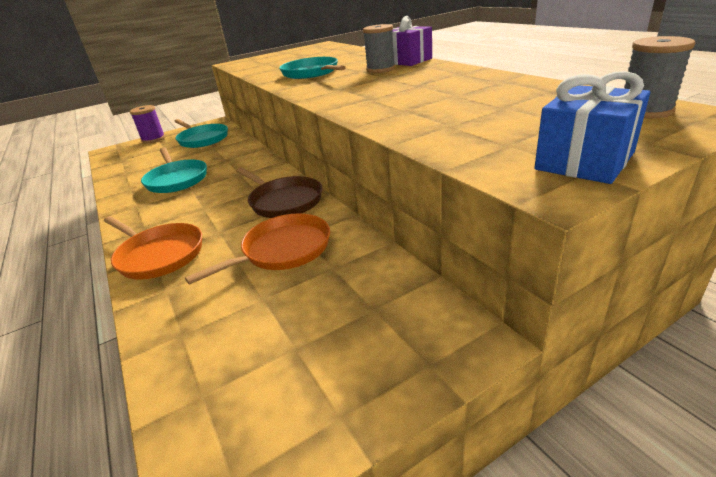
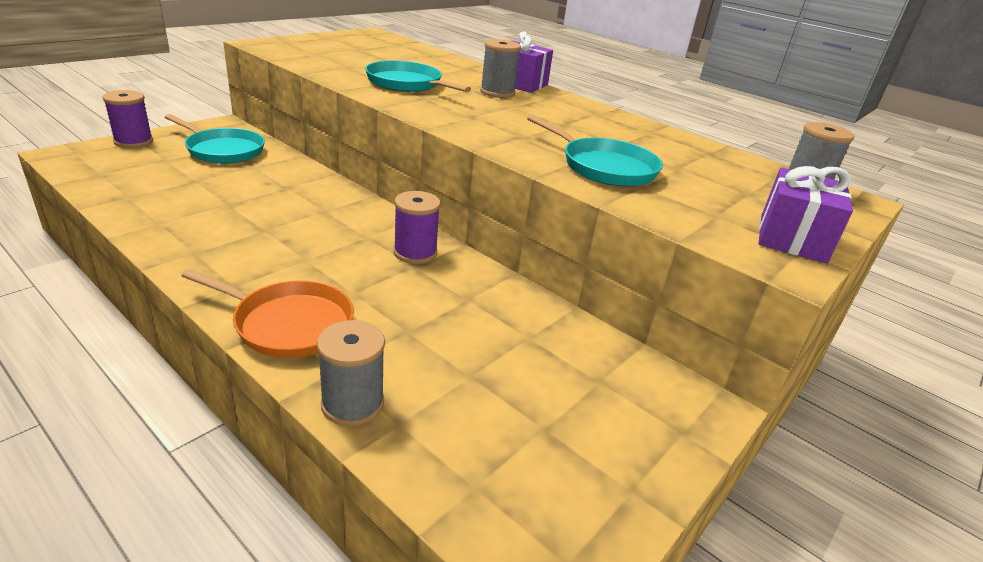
camera: 25 degrees left, 0 degrees up
(158, 317) = (352, 404): none -> grey spool
(176, 179) = (230, 213): turquoise pan -> turquoise pan (604, 167)
(283, 250) = (456, 317): orange pan -> none
(284, 201) = (415, 253): brown pan -> purple spool
(584, 161) = (792, 238): blue gift -> purple gift

